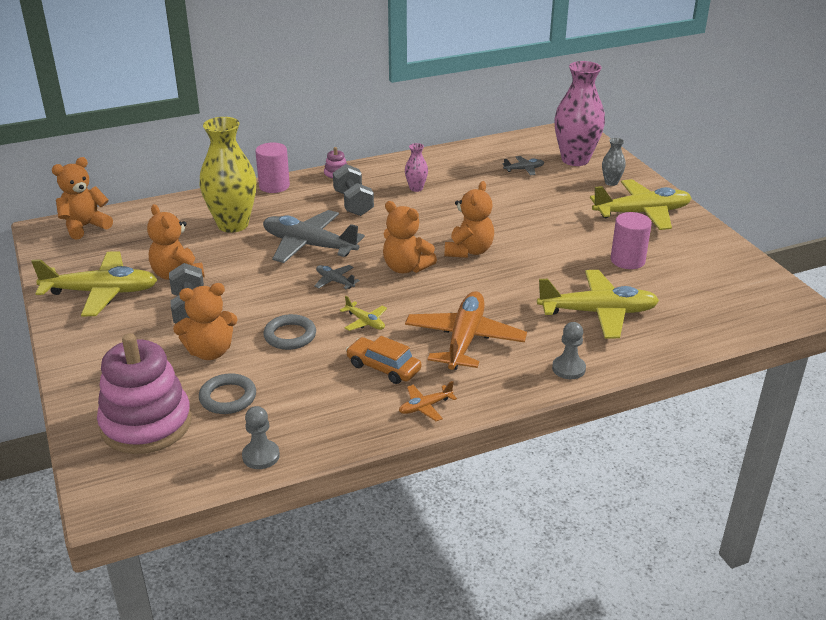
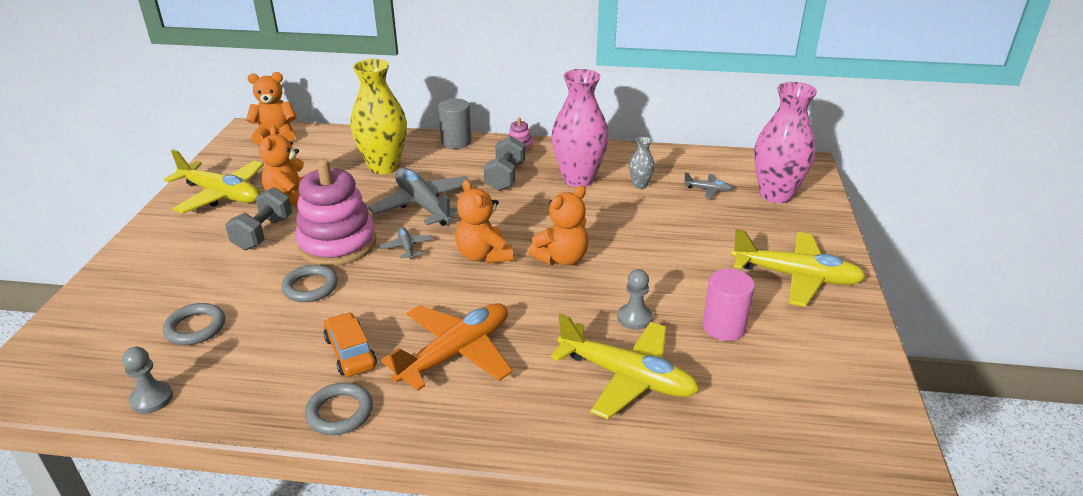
camera: 30 degrees right, 0 degrees up
(146, 424) = (111, 326): pink stacking toy -> pink stacking toy (337, 244)
(210, 352) = (233, 278): orange teddy bear -> none
(274, 186) = (456, 142): pink cylinder -> grey cylinder
(365, 322) = (387, 298): yellow plane -> none
(416, 188) = (578, 179): pink vase -> pink vase, size x2.21
(425, 407) = (340, 412): orange plane -> grey ring
(568, 368) = (526, 432): grey pawn -> grey pawn (634, 318)
(611, 182) = (793, 231): grey vase -> grey vase (640, 185)

